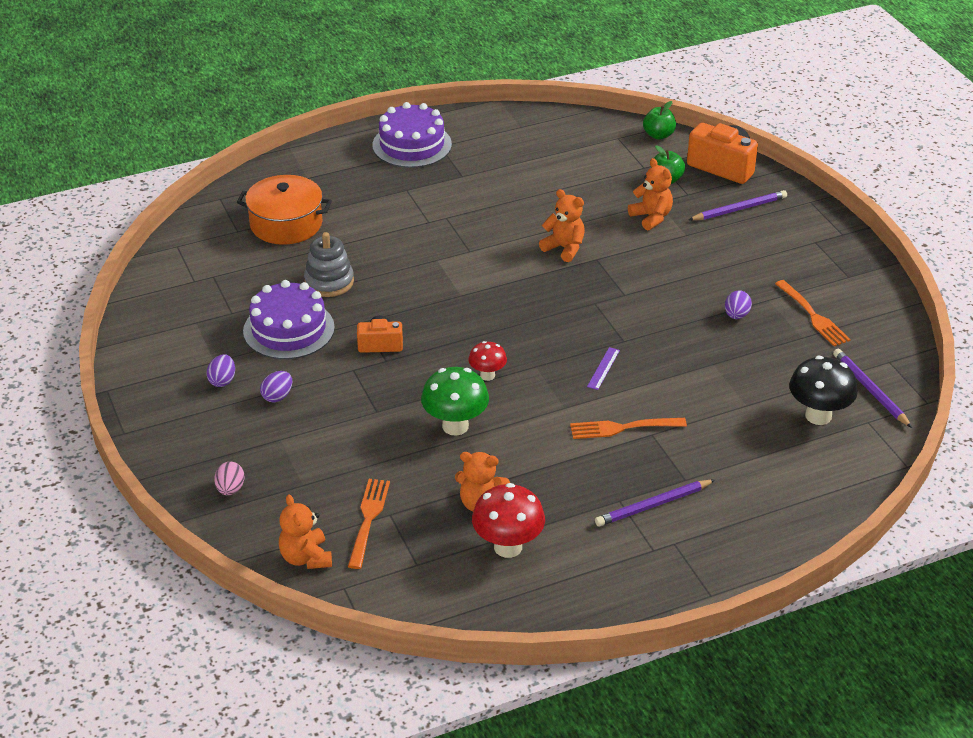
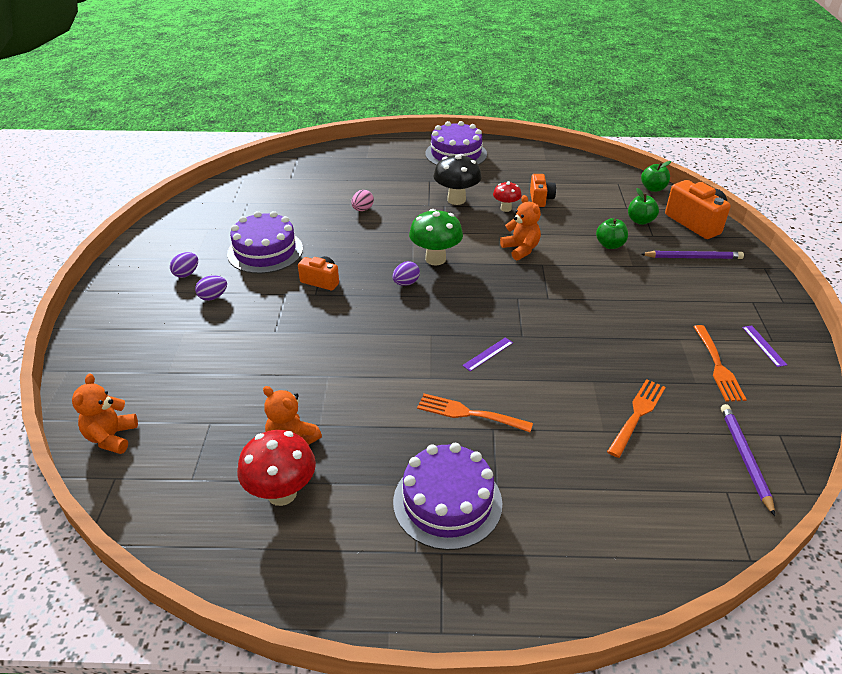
camera: 25 degrees right, 0 degrees up
(230, 489) = (113, 357): pink egg -> pink egg (362, 209)
(286, 224) = (326, 182): orange pot -> none
(329, 282) = (322, 227): grey stacking toy -> none
(368, 520) = (189, 422): orange fork -> orange fork (637, 415)
(455, 426) = (326, 364): green mushroom -> green mushroom (435, 259)
(487, 375) = (385, 330): red mushroom -> red mushroom (506, 208)
(547, 180) = (540, 199): none -> orange camera
(651, 217) = (610, 245): orange teddy bear -> green apple
(653, 505) = (447, 502): purple pencil -> purple cake
(736, 315) = (640, 344): purple egg -> purple egg (406, 283)
(818, 416) = (673, 467): black mushroom -> black mushroom (456, 200)
(843, 284) = (764, 345): none -> purple ruler

